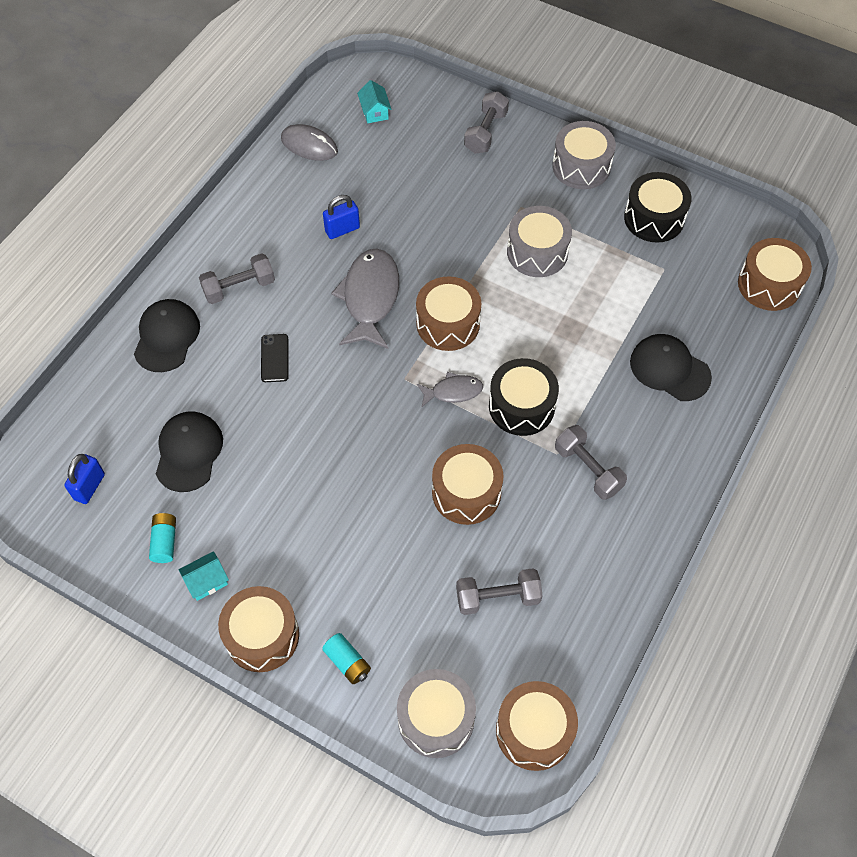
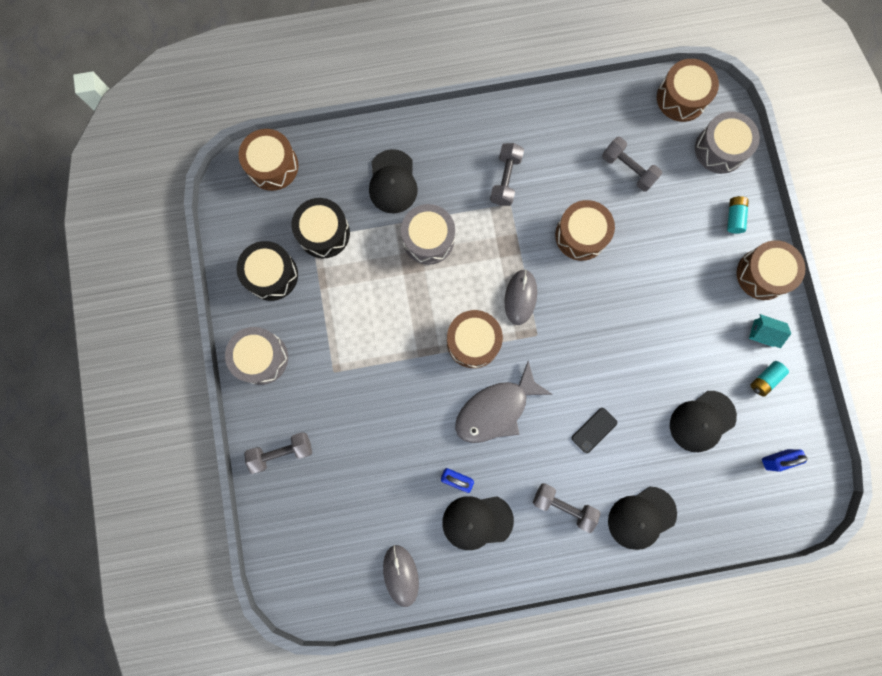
camera: 130 degrees left, 20 degrees up
(294, 220) = (477, 521): none -> black cap
(375, 112) = (327, 554): turquoise house -> none
(453, 391) = (520, 297): grey fish -> grey mouse
(521, 406) = (495, 248): black drum -> black drum (324, 233)
(537, 252) = (365, 330): grey drum -> grey drum (428, 239)

